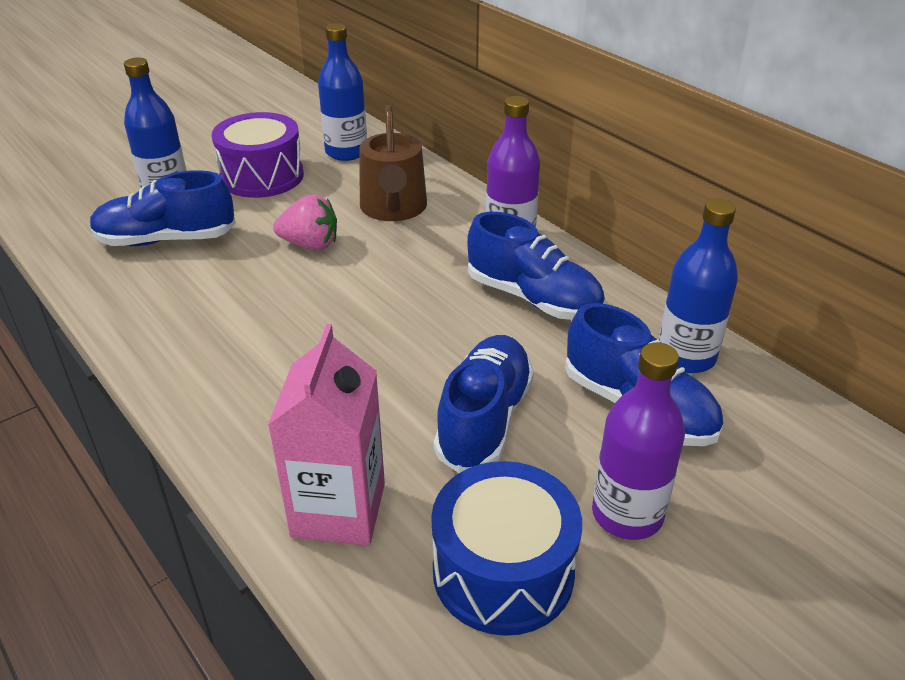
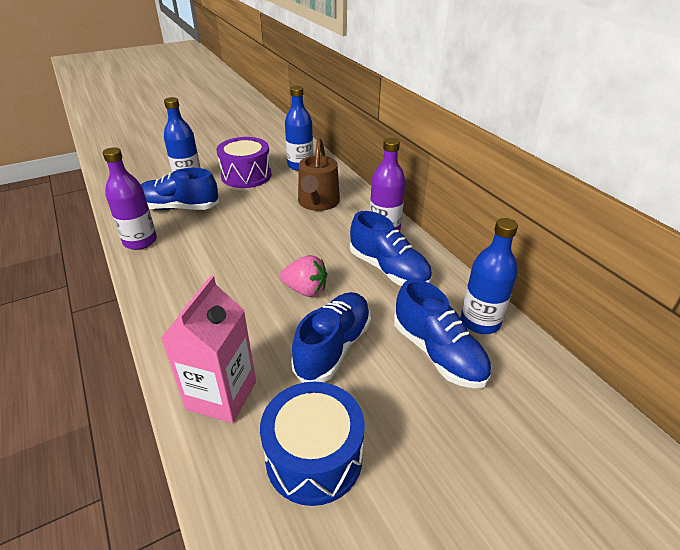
camera: 10 degrees right, 0 degrees up
(310, 245) = (260, 220): pink strawberry -> pink strawberry (305, 290)
(627, 514) = (410, 429): purple bottle -> purple bottle (140, 241)

